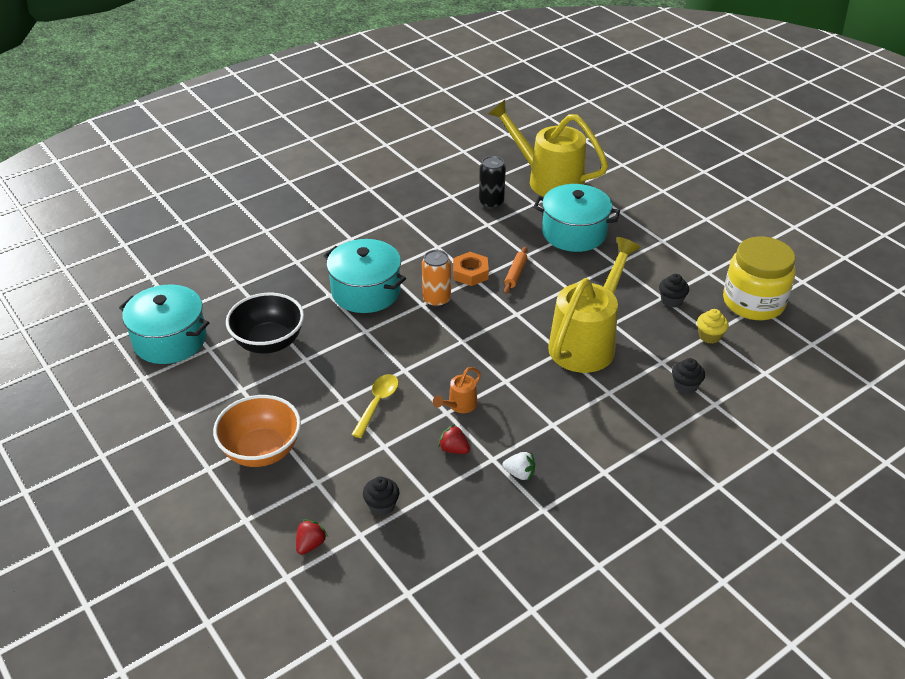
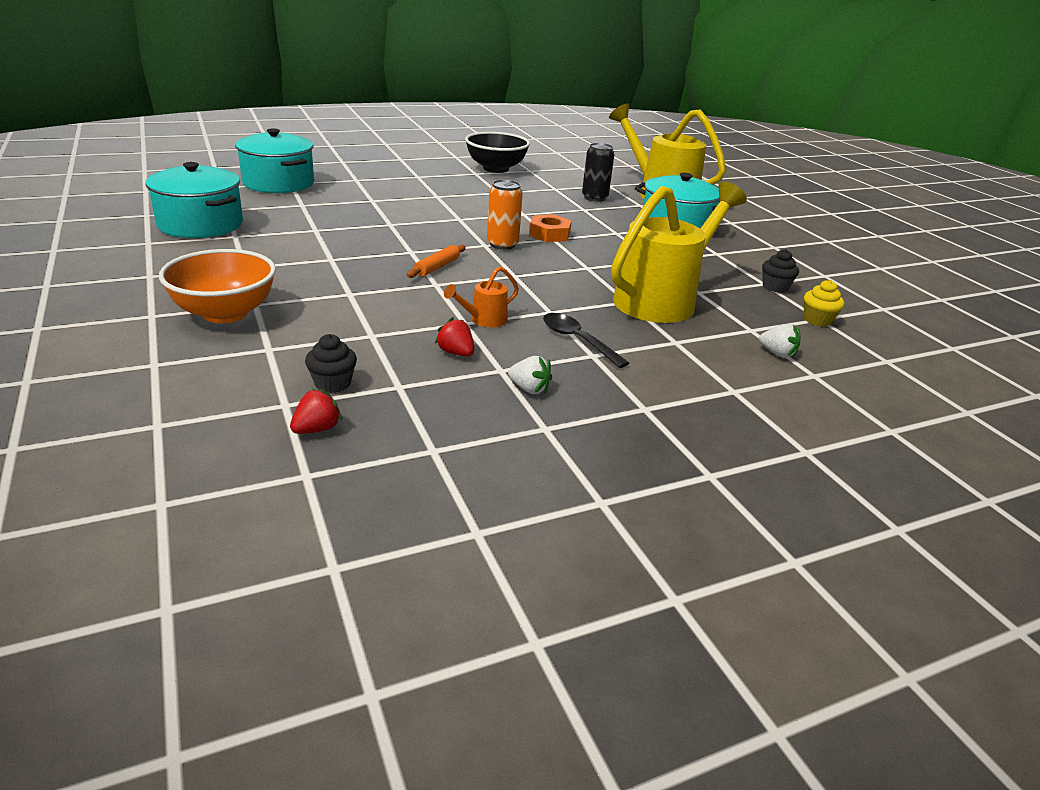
camera: 10 degrees right, 10 degrees down
(269, 342) = (301, 242): black bowl -> black bowl (496, 169)
(310, 544) = (215, 401): red strawberry -> red strawberry (317, 429)
(366, 291) = (429, 228): turquoise pot -> turquoise pot (278, 183)
(377, 403) = (387, 302): yellow spoon -> none
(515, 274) = (599, 242): orange rolling pin -> orange rolling pin (437, 267)
(536, 410) = (577, 340): none -> black spoon
(685, 386) = (777, 353): black cupcake -> white strawberry
(753, 302) = (877, 304): yellow jar -> none

